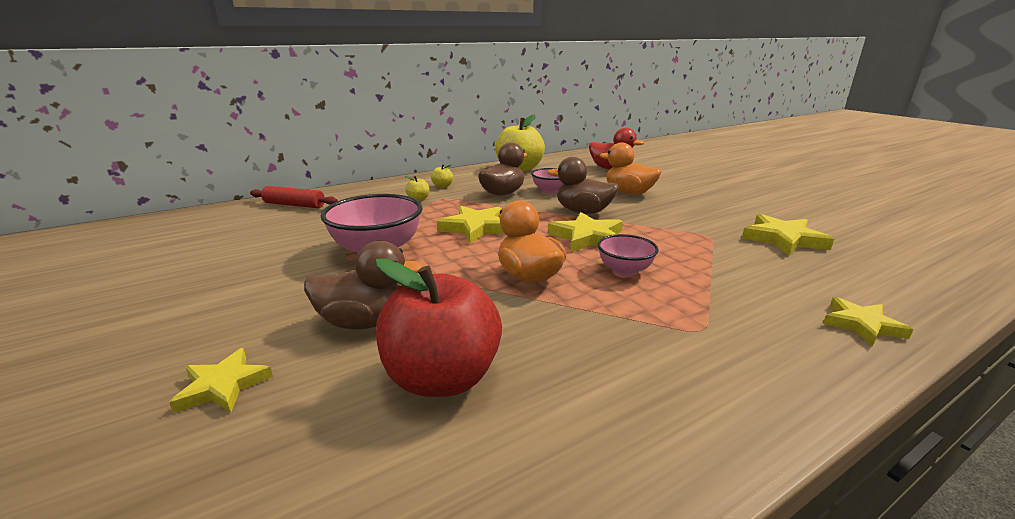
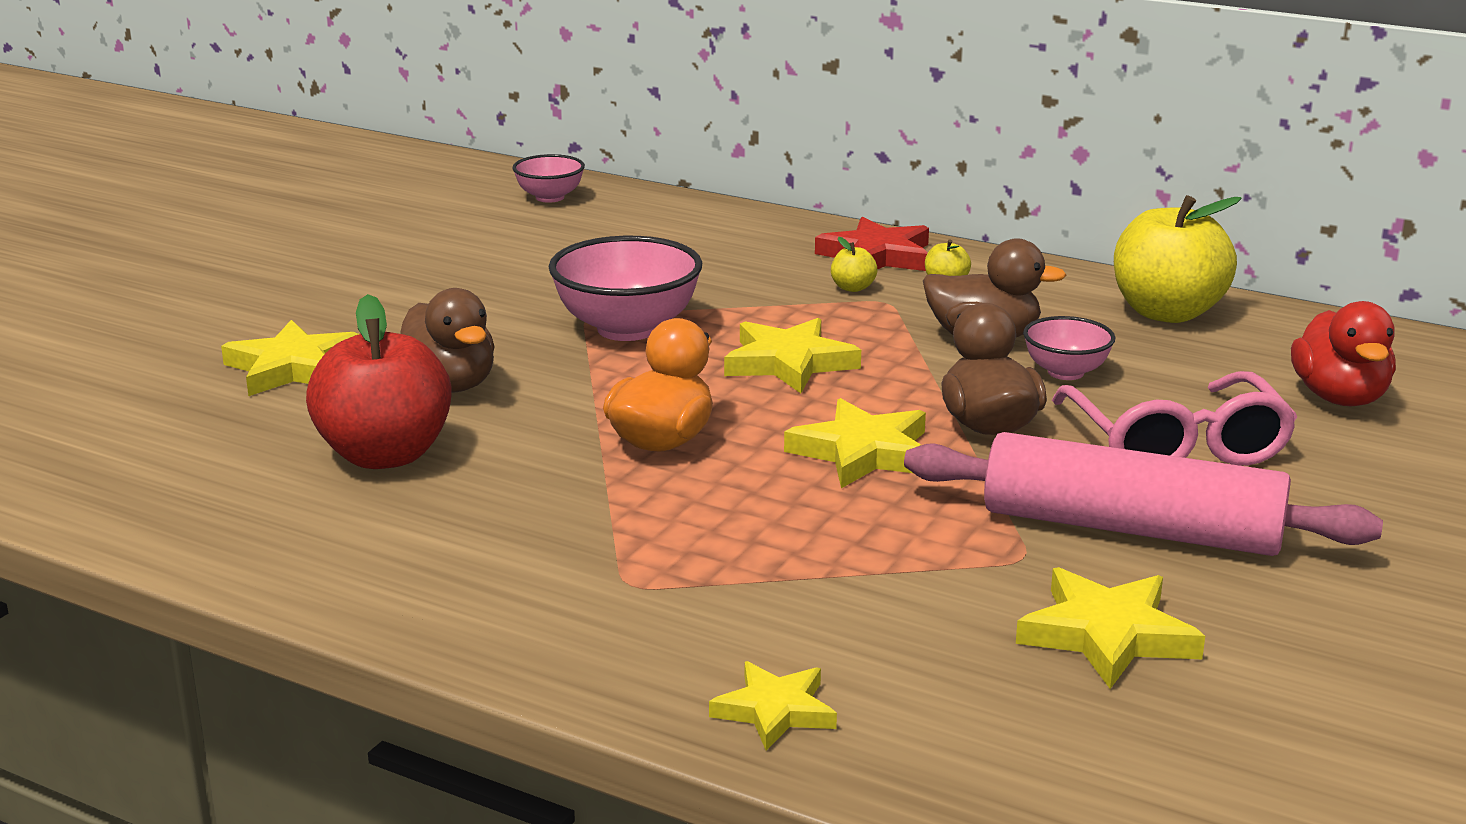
camera: 60 degrees right, 0 degrees up
(223, 386) = (293, 368): yellow star -> yellow star, size x1.52
(294, 205) = (709, 224): red rolling pin -> none
(395, 188) = (877, 256): none -> red star
(624, 270) = (763, 504): pink bowl -> pink bowl (550, 197)
(628, 193) = (1177, 446): orange duck -> pink glasses
(692, 214) = (1131, 528): none -> pink rolling pin

